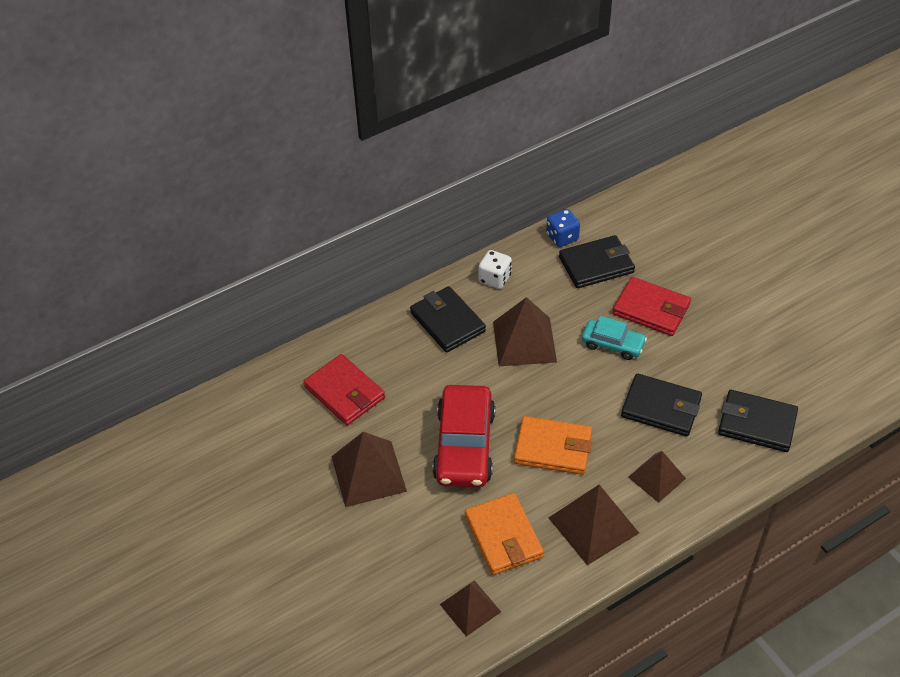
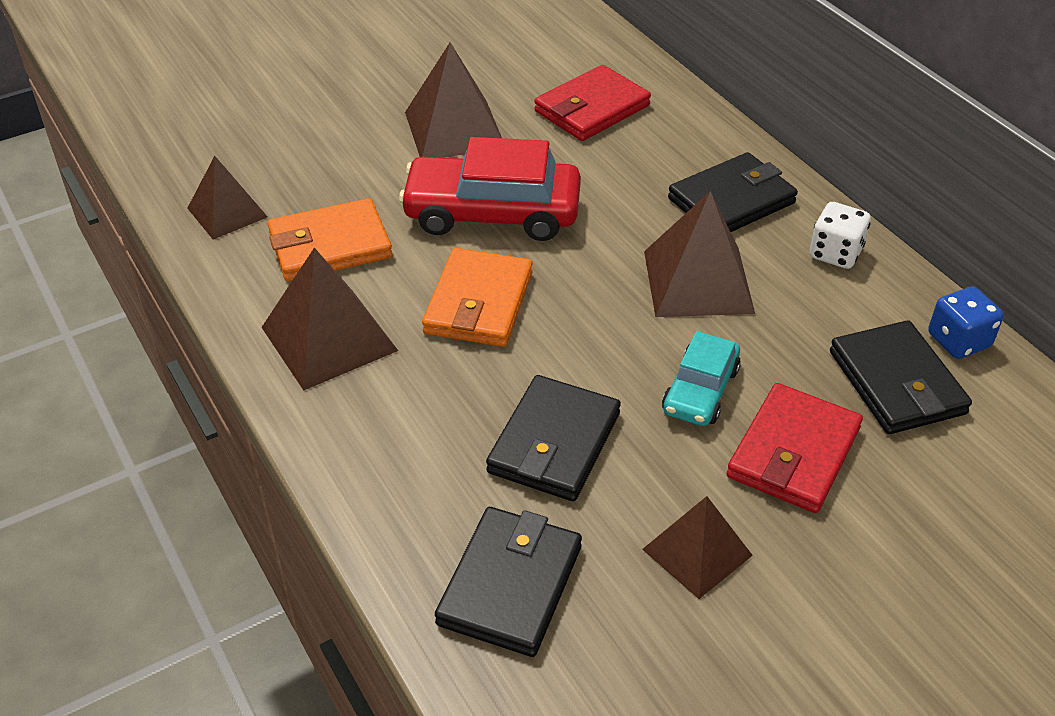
camera: 90 degrees right, 5 degrees down
(656, 477) = (405, 422): brown pyramid -> brown pyramid (697, 552)

